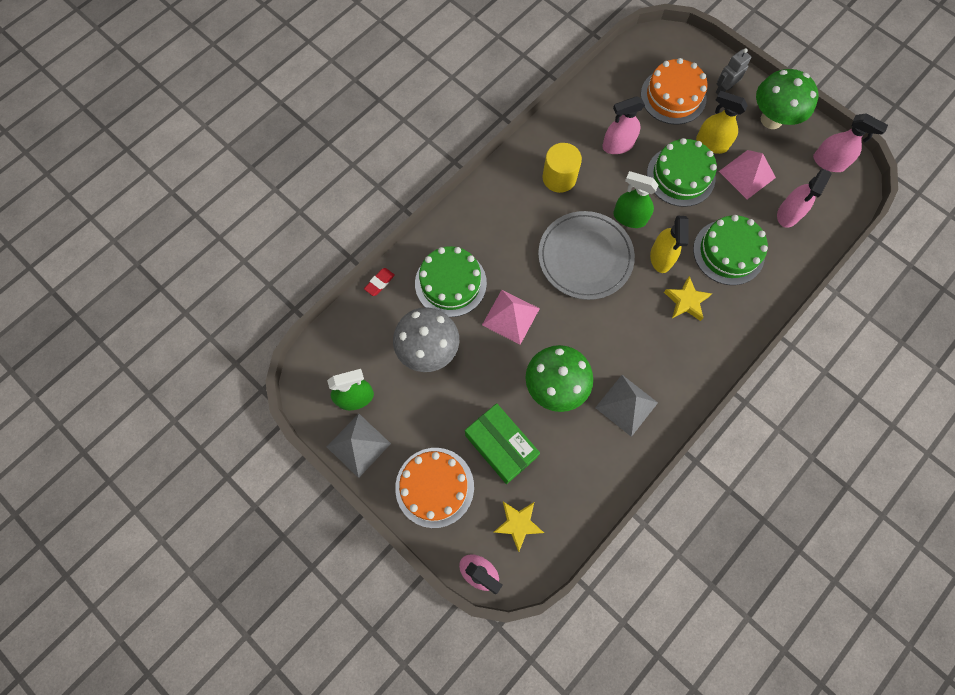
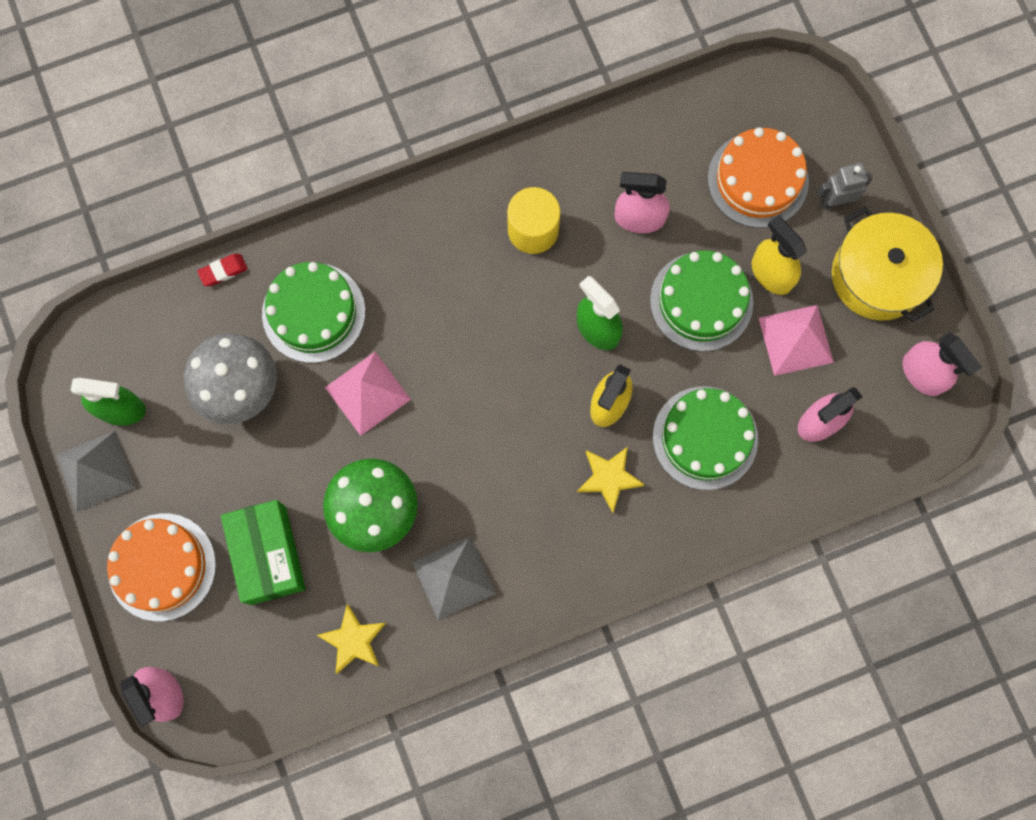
camera: 25 degrees right, 5 degrees up
(518, 524) = (239, 660): yellow star -> yellow star (353, 640)
(585, 257) = (508, 357): grey plate -> none
(771, 119) = (878, 275): green mushroom -> yellow pot

